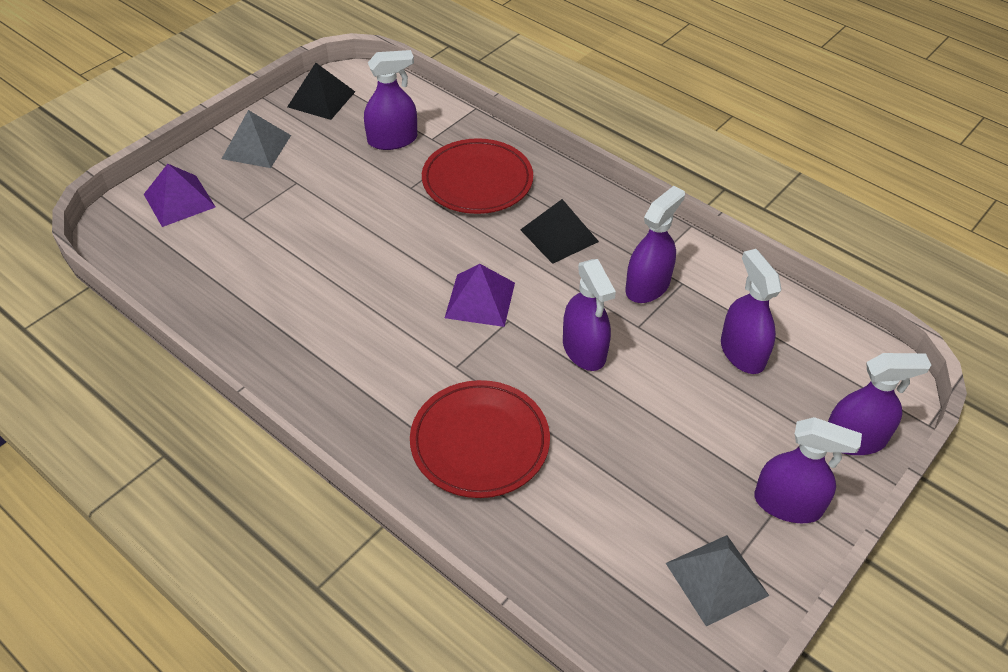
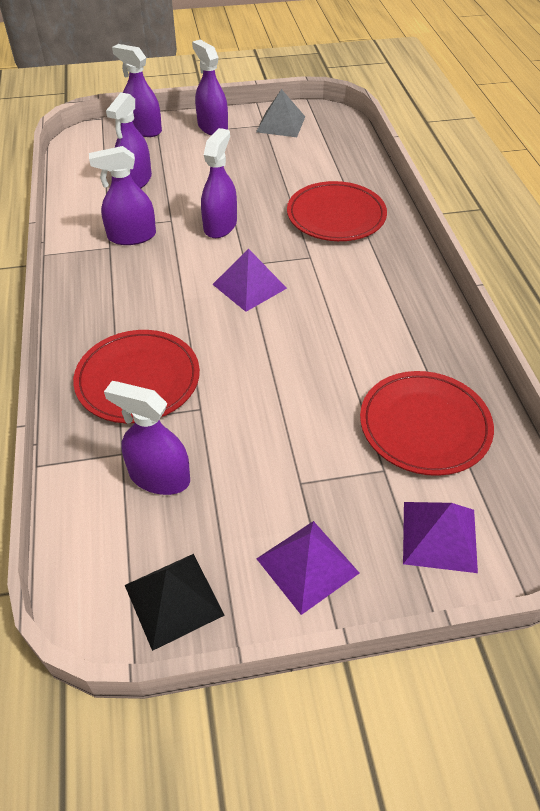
camera: 140 degrees left, 0 degrees up
(229, 263) = (424, 426): none -> red plate
(256, 147) = (307, 565): grey pyramid -> purple pyramid
(559, 235) = (139, 297): black pyramid -> none

